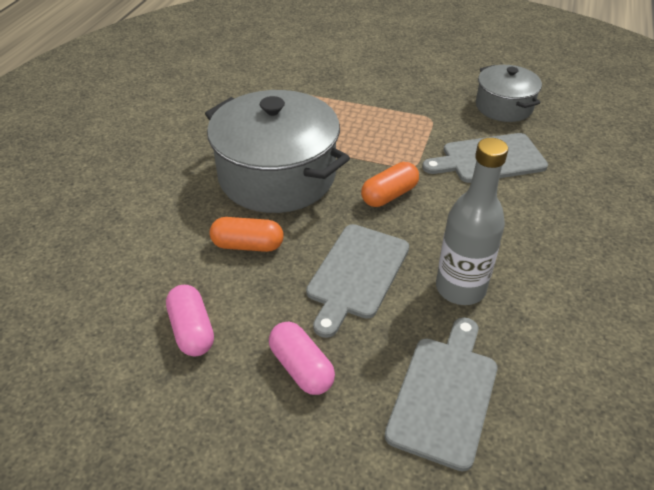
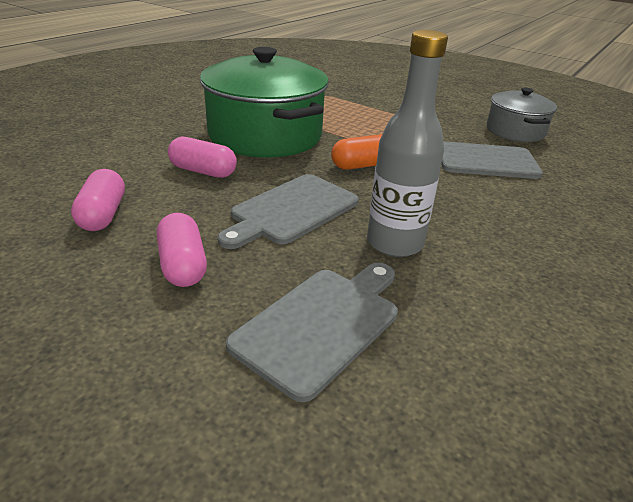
camera: 15 degrees right, 10 degrees down
(248, 245) = (203, 171): orange capsule -> pink capsule
(277, 176) = (265, 135): grey pot -> green pot

